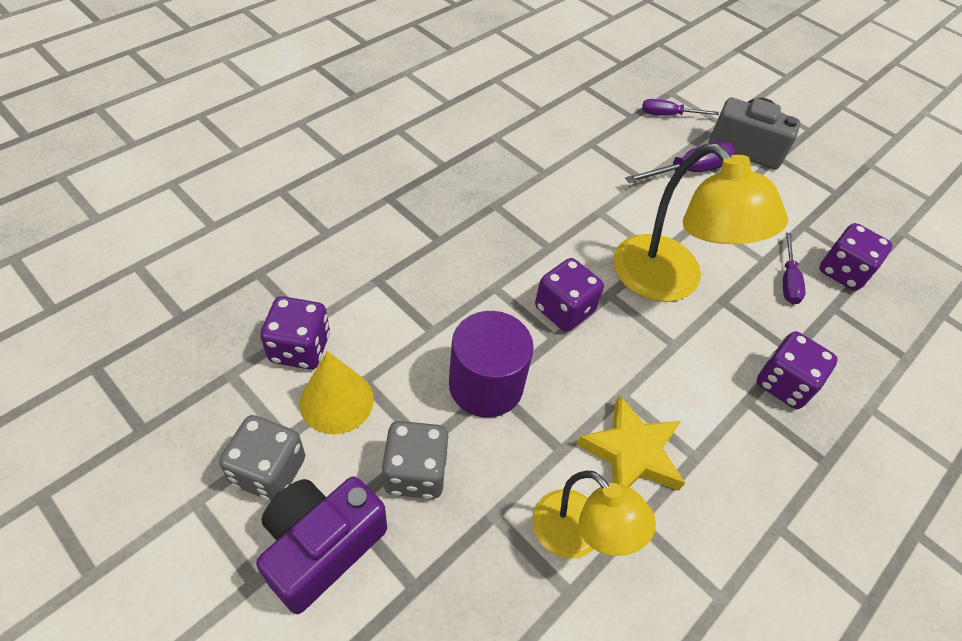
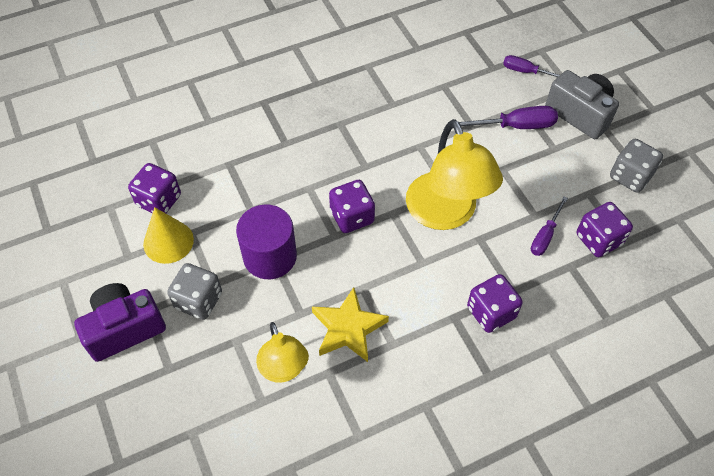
camera: 25 degrees right, 5 degrees up
(269, 471) = (111, 275): grey dice -> grey dice (630, 176)

